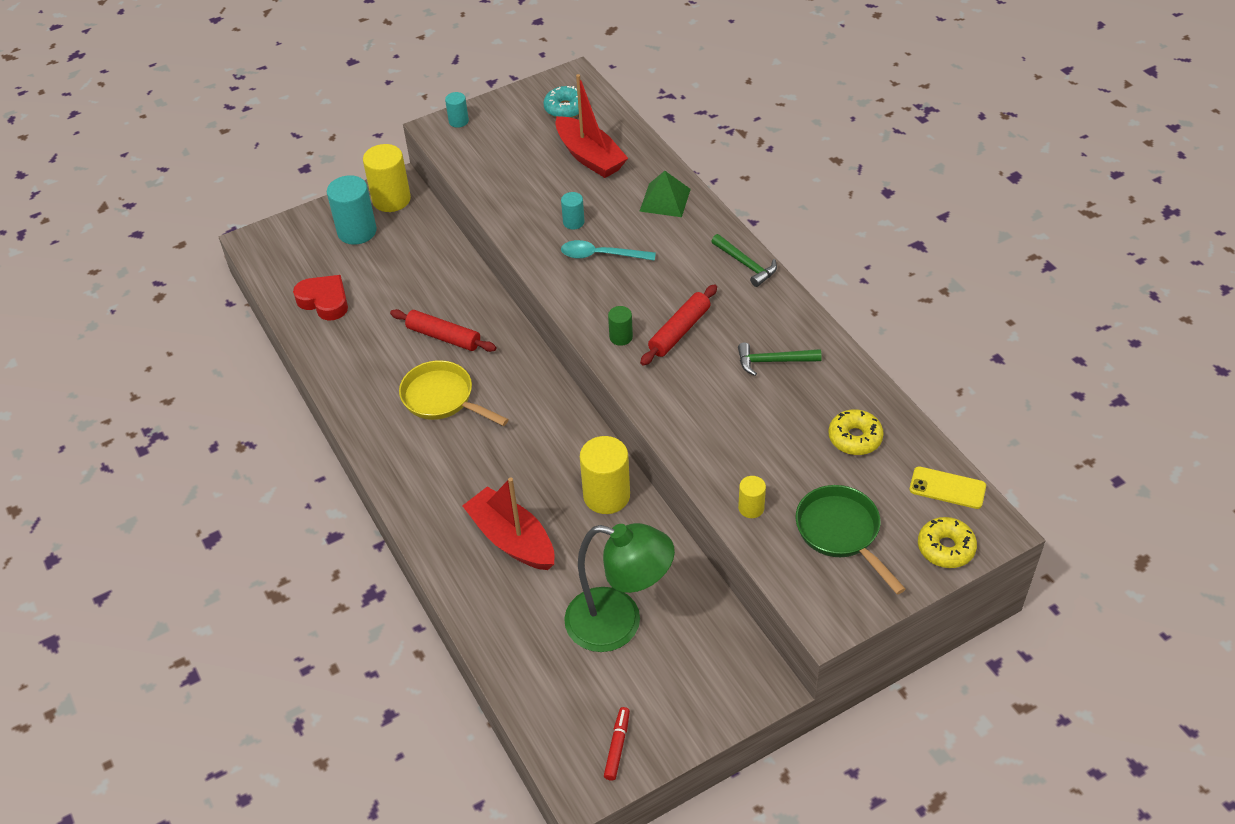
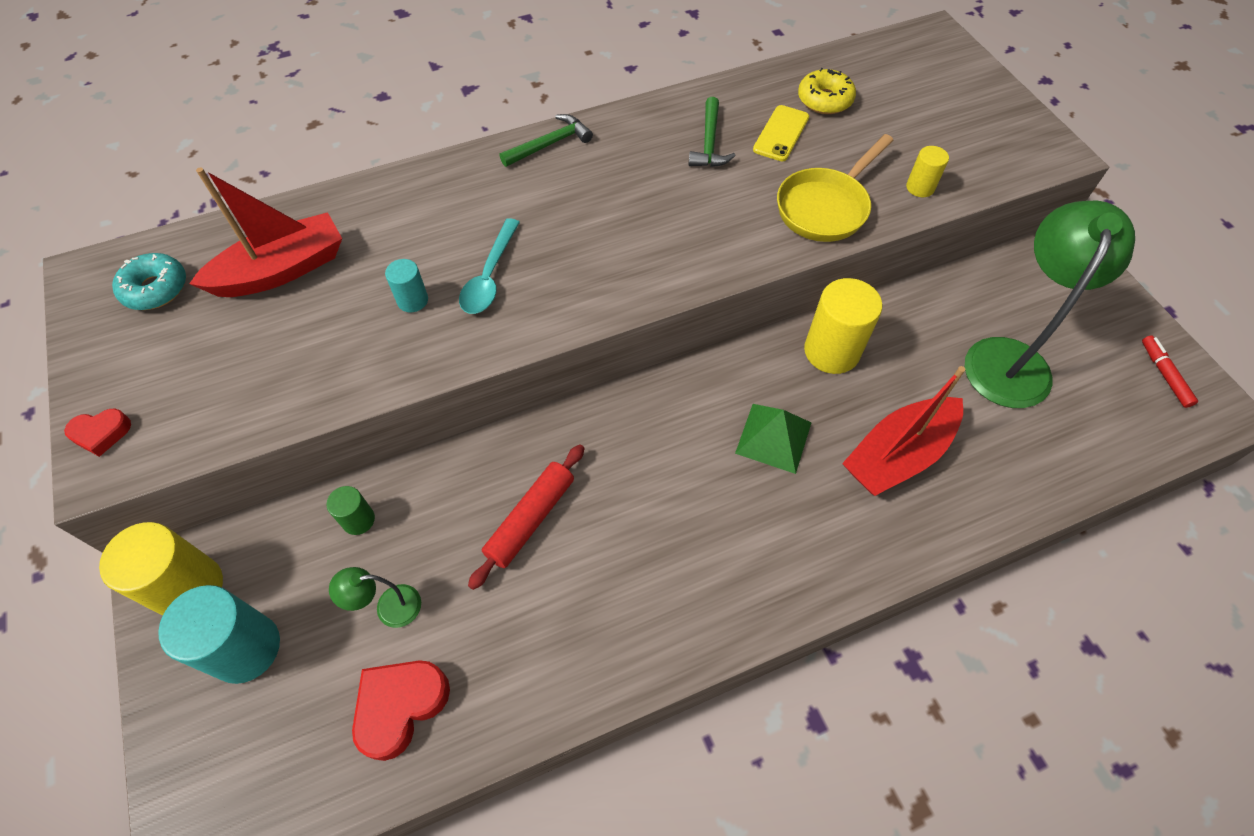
camera: 85 degrees left, 10 degrees up
(382, 283) = (389, 607): none -> green lamp
(442, 398) = (651, 526): yellow pan -> yellow pan (825, 207)
(458, 121) = (101, 433): turquoise cylinder -> red heart
(617, 746) = (1164, 374): red marker -> red marker turned 60 degrees clockwise
(621, 337) = (647, 270): green cylinder -> green cylinder (358, 520)
(665, 200) = (406, 202): green pyramid -> green pyramid (773, 438)
(679, 331) = (647, 214): red rolling pin -> none
(841, 533) = (948, 127): green pan -> none
(945, 548) = (960, 65): yellow donut -> none
(947, 488) = (888, 52): yellow phone -> yellow phone (781, 133)

